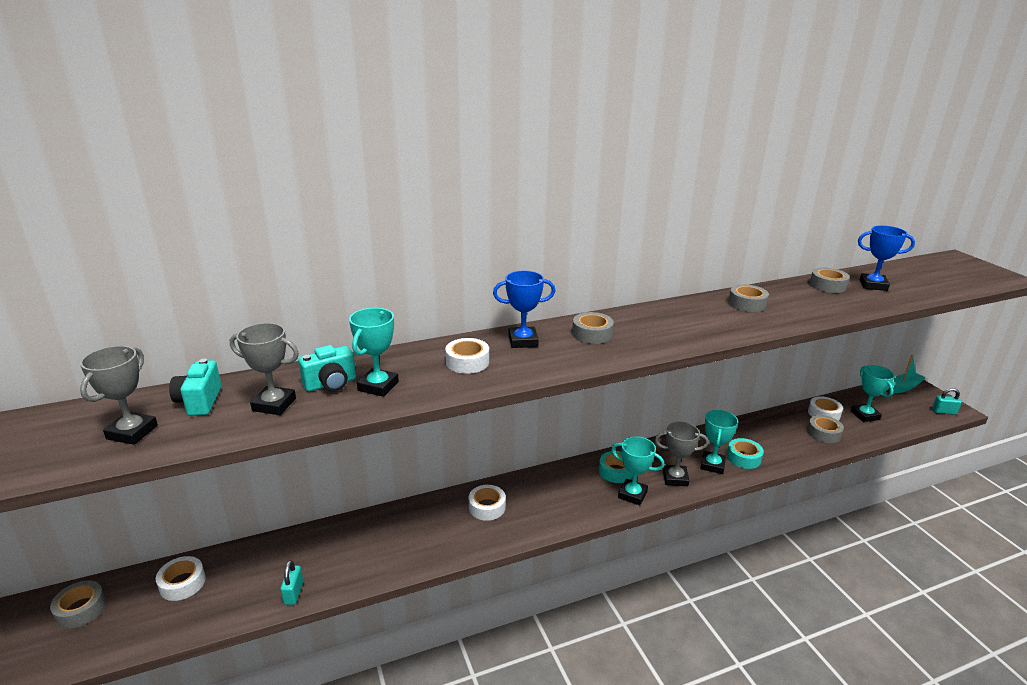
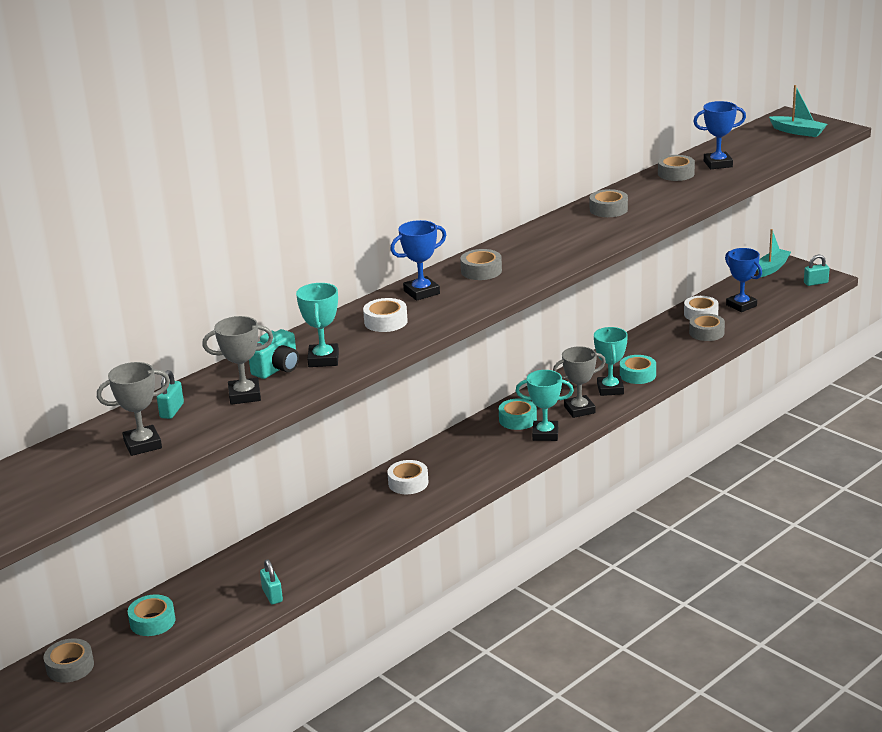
camera: 20 degrees left, 0 degrees up
(132, 432) = (143, 445): grey trophy -> grey trophy turned 75 degrees clockwise
(182, 583) = (152, 621): white tape -> turquoise tape
(199, 401) = (172, 411): turquoise camera -> turquoise padlock
(865, 415) = (741, 305): turquoise trophy -> blue trophy
(964, 273) = (798, 132): none -> turquoise boat

